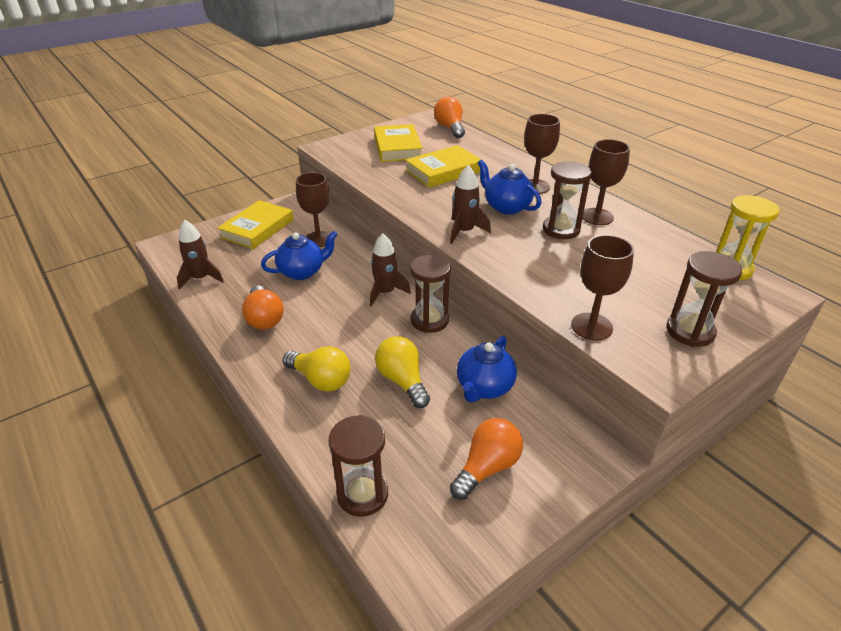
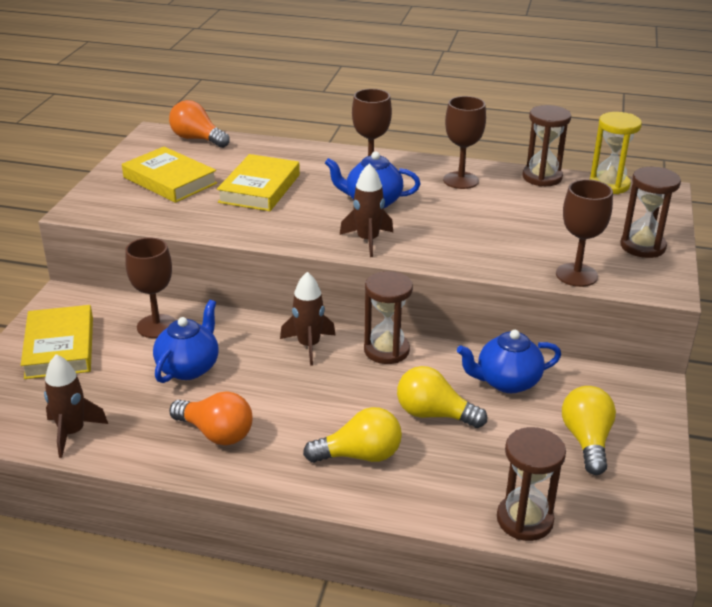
camera: 40 degrees left, 5 degrees down
(484, 387) = (506, 382): blue teapot -> blue teapot turned 90 degrees clockwise
(487, 467) = (586, 441): orange light bulb -> yellow light bulb
(561, 229) = (447, 204): brown hourglass -> brown hourglass (542, 177)

